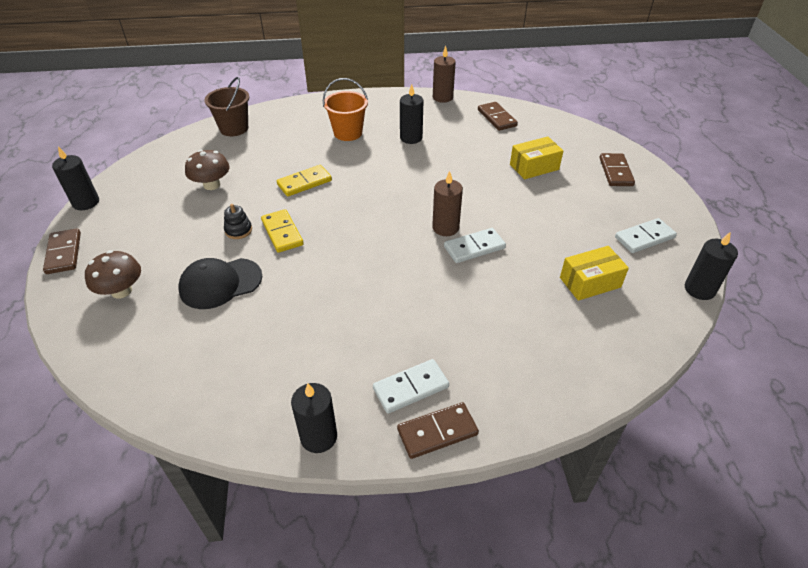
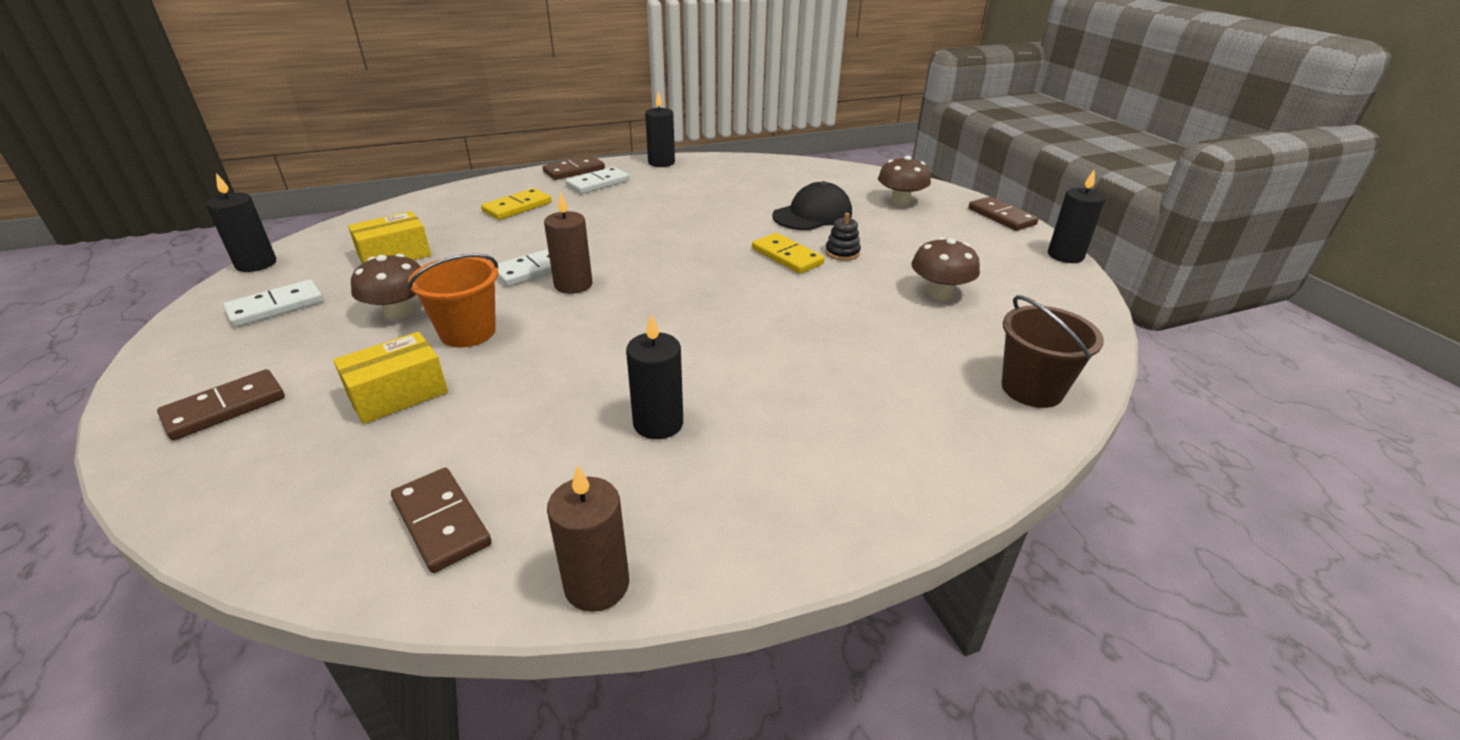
camera: 165 degrees right, 10 degrees down
(304, 182) = (807, 313): yellow domino -> yellow domino (517, 207)
(348, 133) = (798, 414): orange bucket -> orange bucket (468, 332)
(558, 220) = (398, 312): none -> brown mushroom
(616, 172) = (225, 408): brown domino -> brown domino turned 60 degrees clockwise

